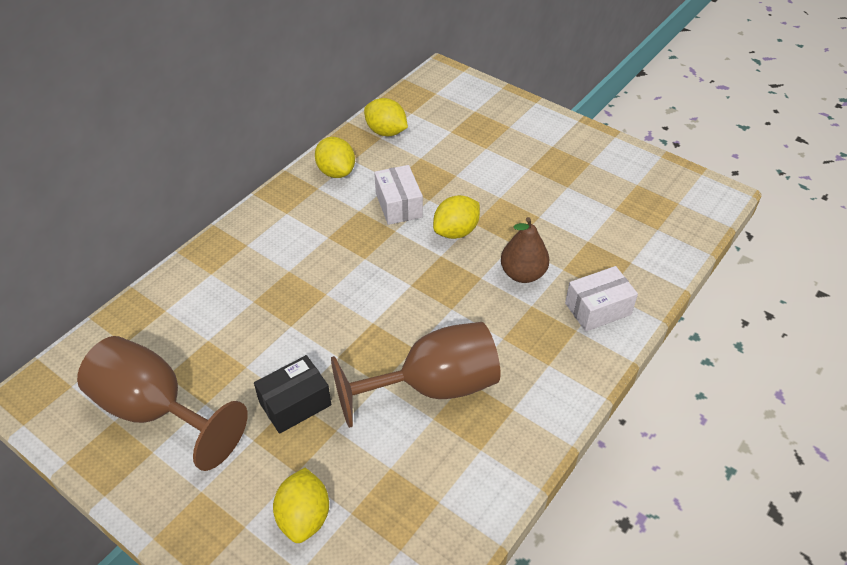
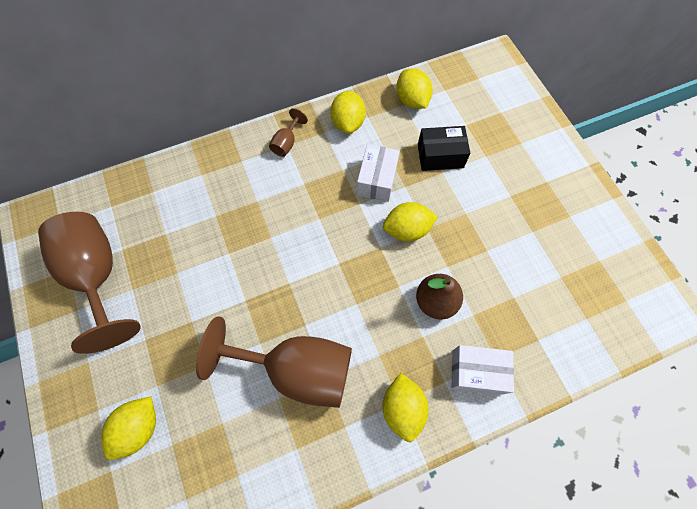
camera: 30 degrees right, 20 degrees up
(285, 211) = (286, 143): none -> brown goblet
(295, 404) = (190, 325): black box -> black box (440, 156)
(554, 367) = (402, 408): none -> yellow lemon

